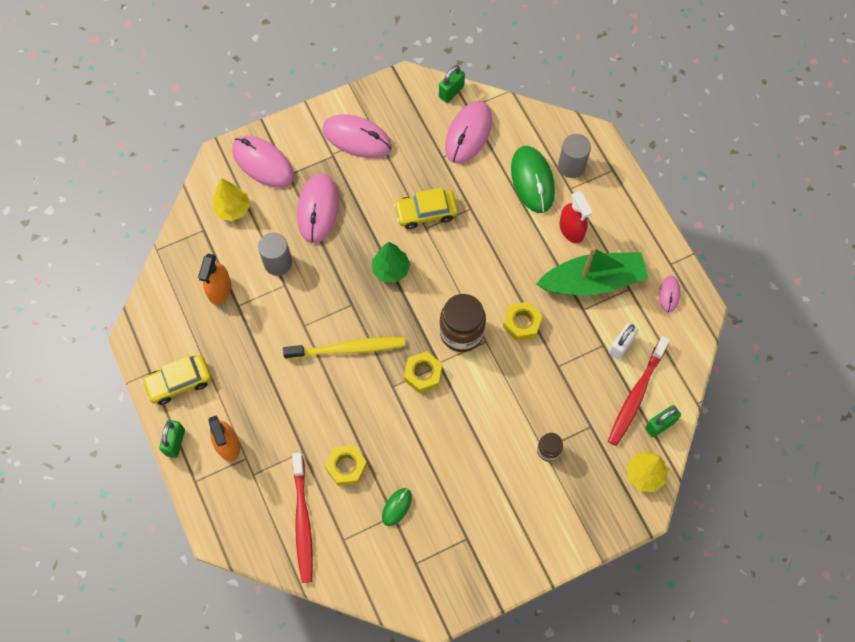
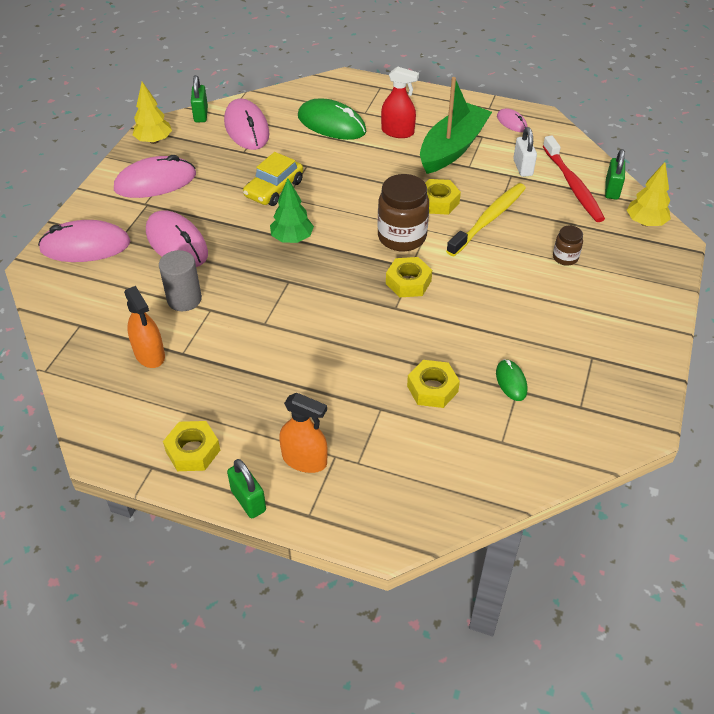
camera: 45 degrees left, 20 degrees down
(179, 382) = (193, 451): yellow car -> yellow nut
(232, 209) = (93, 293): yellow tree -> yellow tree (154, 141)
(302, 521) = (449, 458): red toothbrush -> none
(347, 349) = (323, 311): yellow toothbrush -> yellow toothbrush (488, 220)
(571, 166) = (348, 101): grey cylinder -> none

